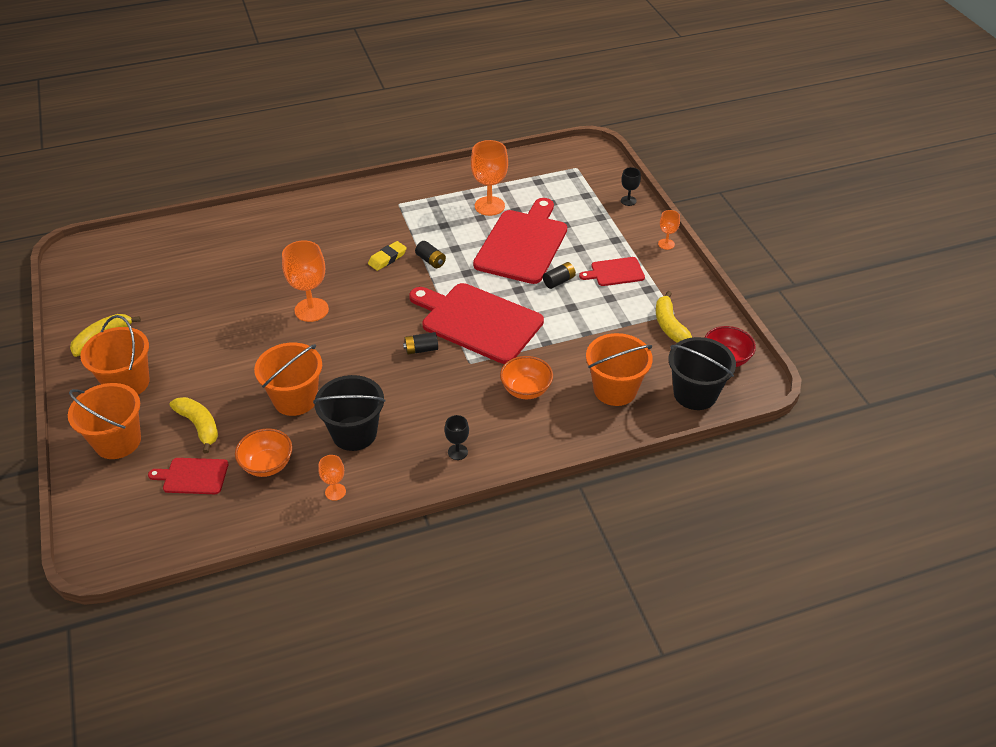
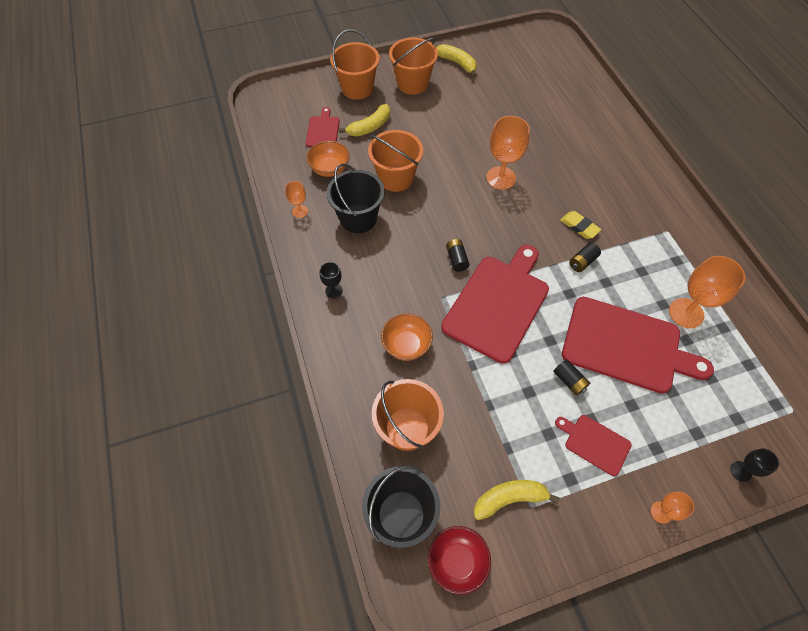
camera: 90 degrees right, 15 degrees up
(615, 272) = (595, 443): red cutting board -> red cutting board turned 45 degrees counterclockwise

